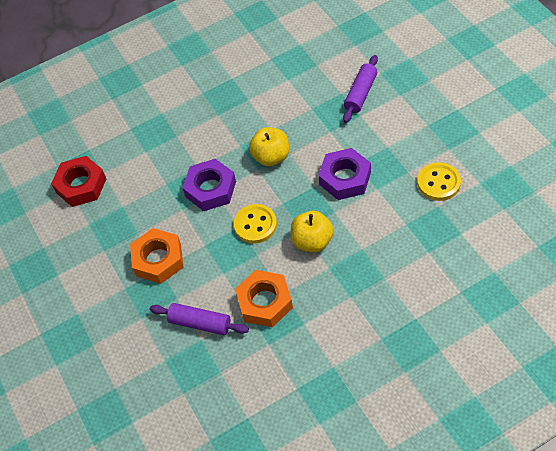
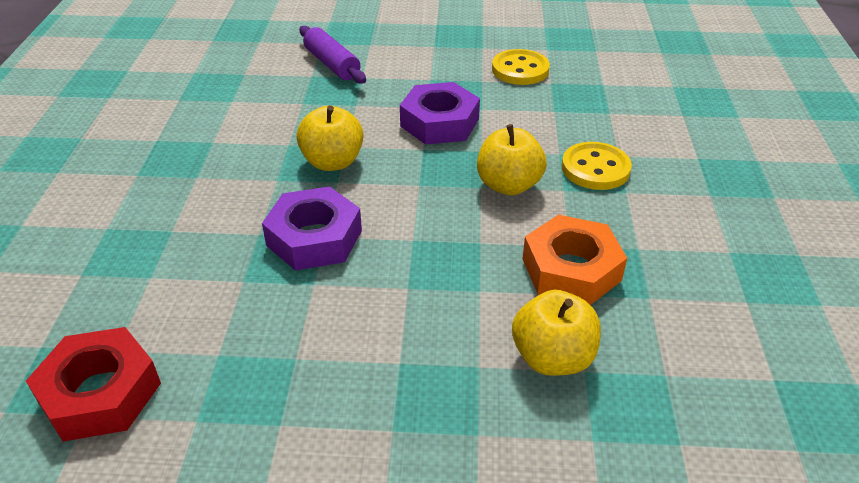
camera: 65 degrees left, 15 degrees down
(158, 260) = (379, 355): orange nut -> none
(200, 323) = (552, 358): purple rolling pin -> yellow apple
(255, 225) = (428, 222): yellow button -> yellow button (595, 168)

